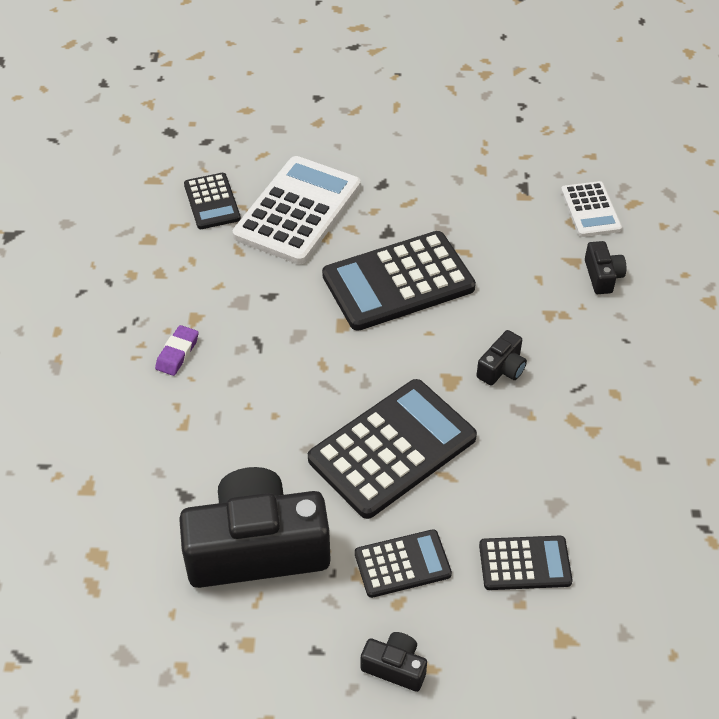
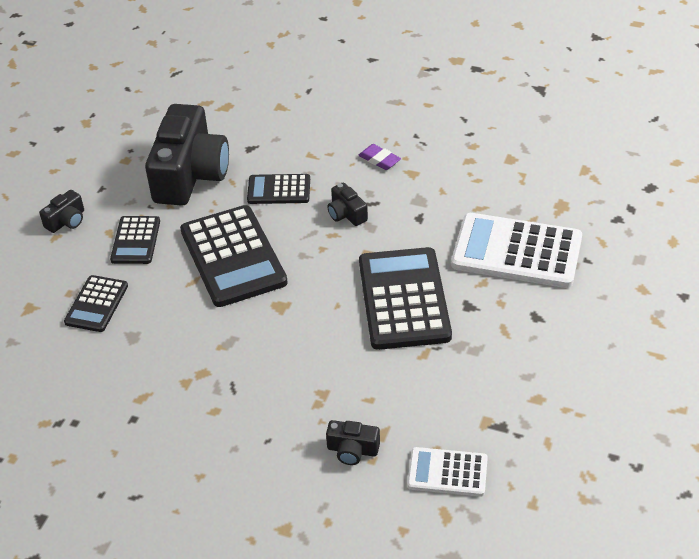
camera: 110 degrees right, 5 degrees down
(212, 202) = (545, 200): black calculator -> black calculator (279, 190)
(297, 211) = (516, 252): white calculator -> white calculator turned 150 degrees clockwise
(502, 368) = (277, 342): black camera -> black camera (346, 214)

